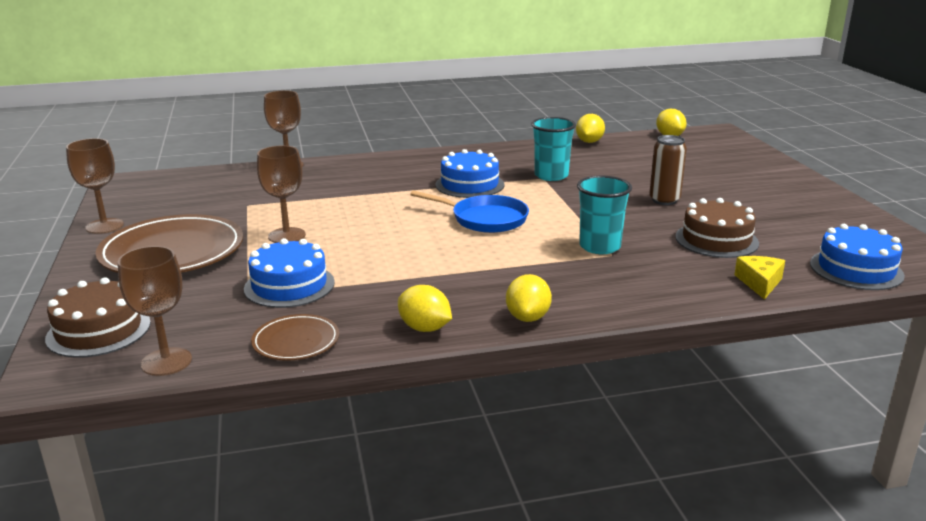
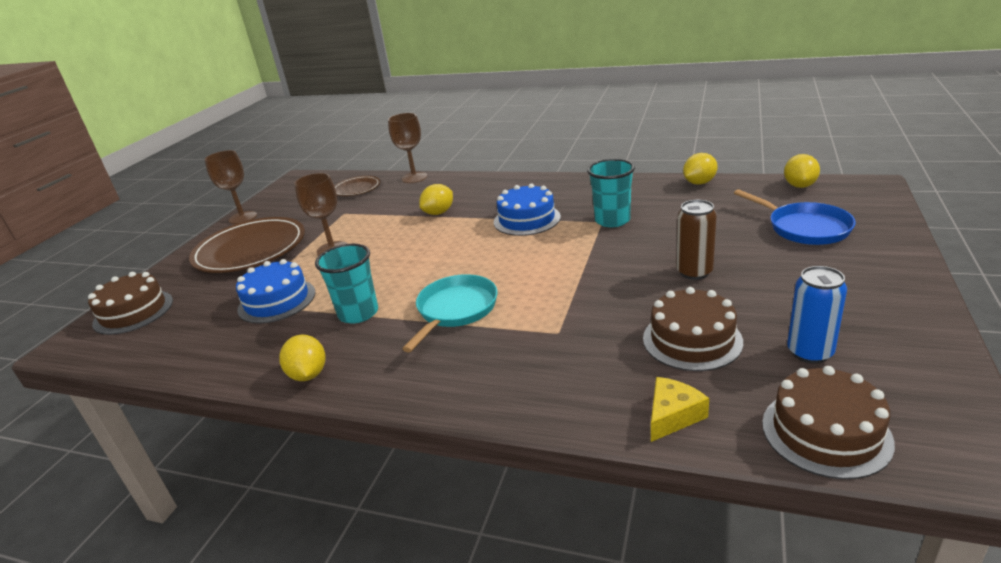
camera: 35 degrees right, 5 degrees up
(166, 362) = (130, 353): brown goblet -> none
(296, 341) = (216, 359): brown plate -> brown plate (357, 188)
(485, 219) = (494, 262): blue pan -> blue pan (804, 228)
(500, 257) = (455, 310): none -> turquoise pan
(528, 317) = (396, 389): yellow lemon -> yellow lemon (439, 213)
(600, 247) = (557, 319): turquoise cup -> turquoise cup (358, 313)
(798, 232) = (810, 352): none -> blue can
(856, 269) = (826, 432): blue cake -> brown cake

